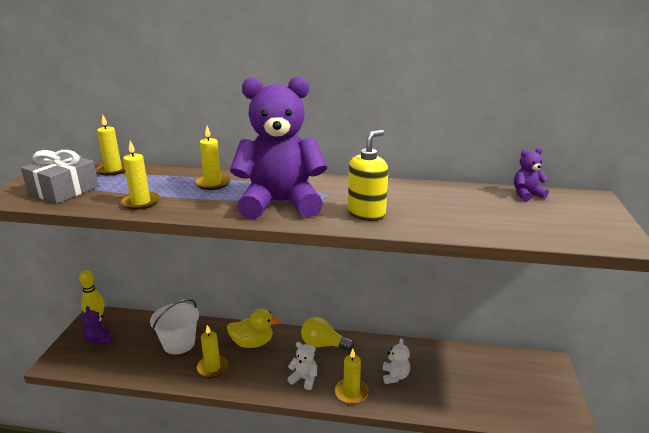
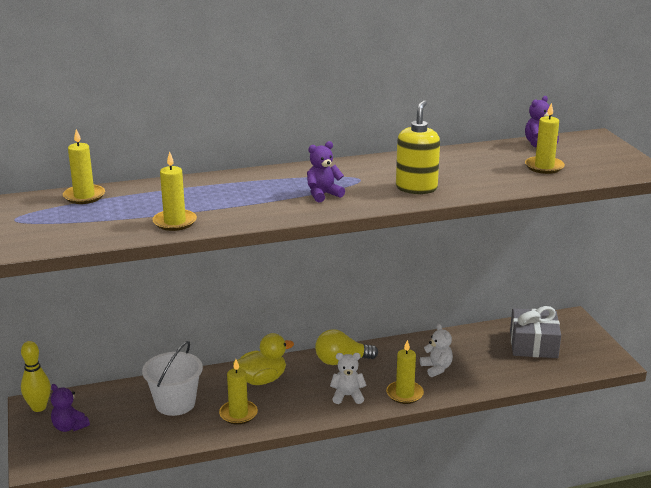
camera: 25 degrees left, 0 degrees up
(64, 190) = (62, 228): grey gift -> grey gift (533, 344)
(213, 184) = (225, 189): yellow candle -> yellow candle (544, 167)
(280, 203) = (323, 195): purple teddy bear -> purple teddy bear, size x0.40

